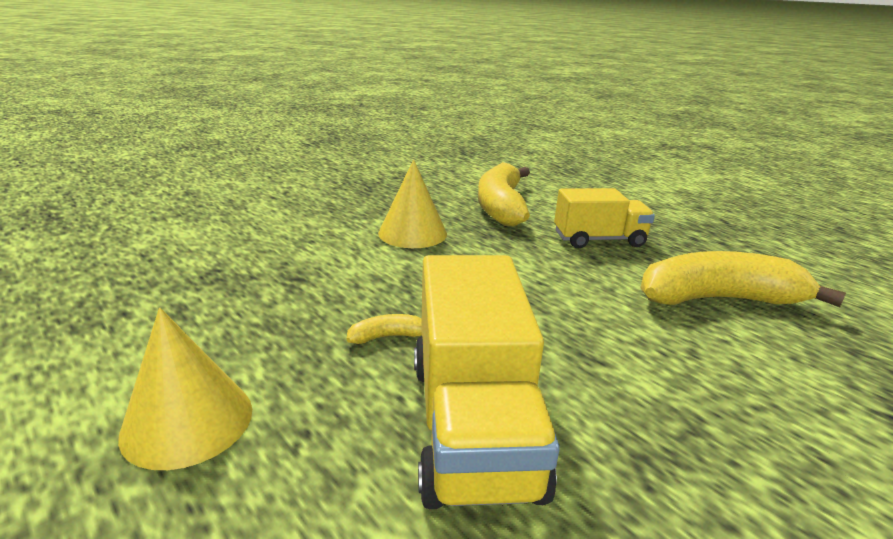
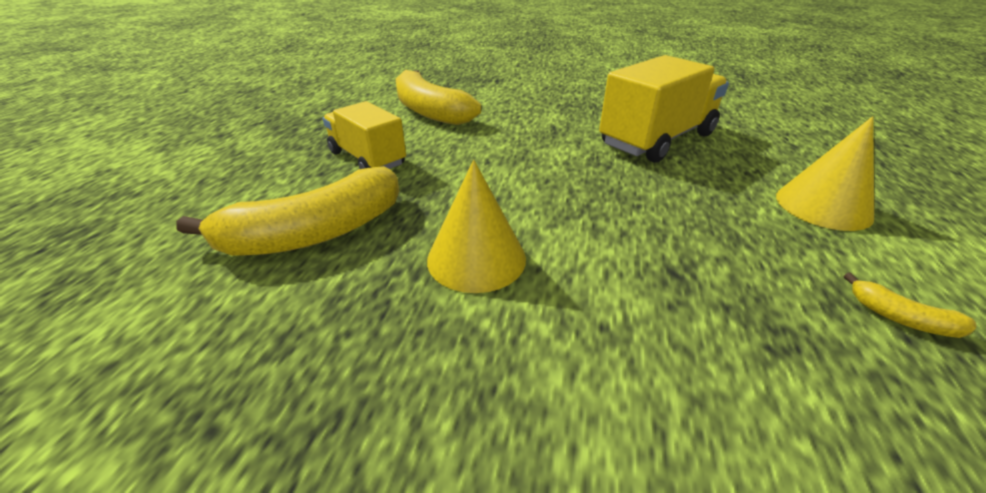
camera: 125 degrees left, 10 degrees up
(388, 336) = (649, 186): yellow banana -> yellow banana (900, 318)

